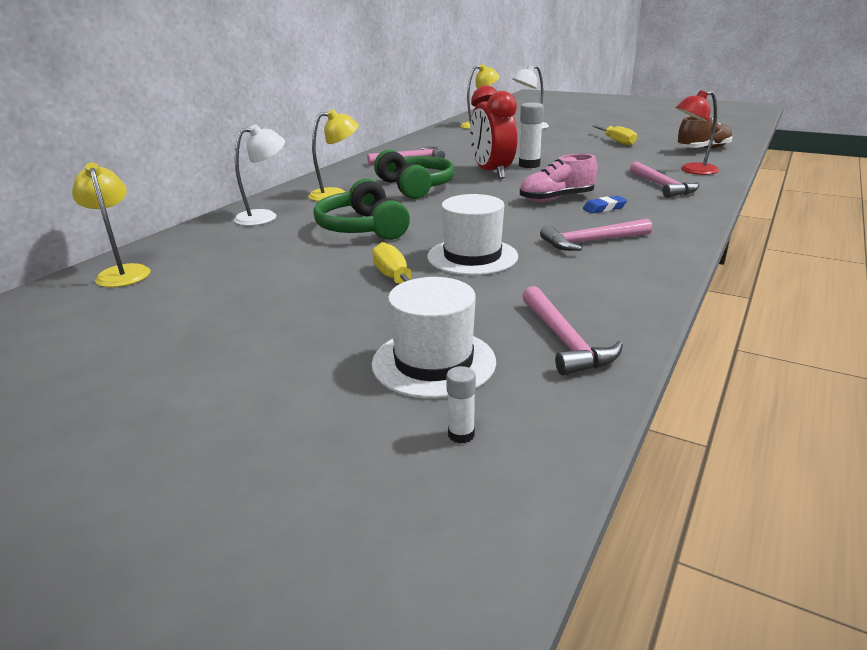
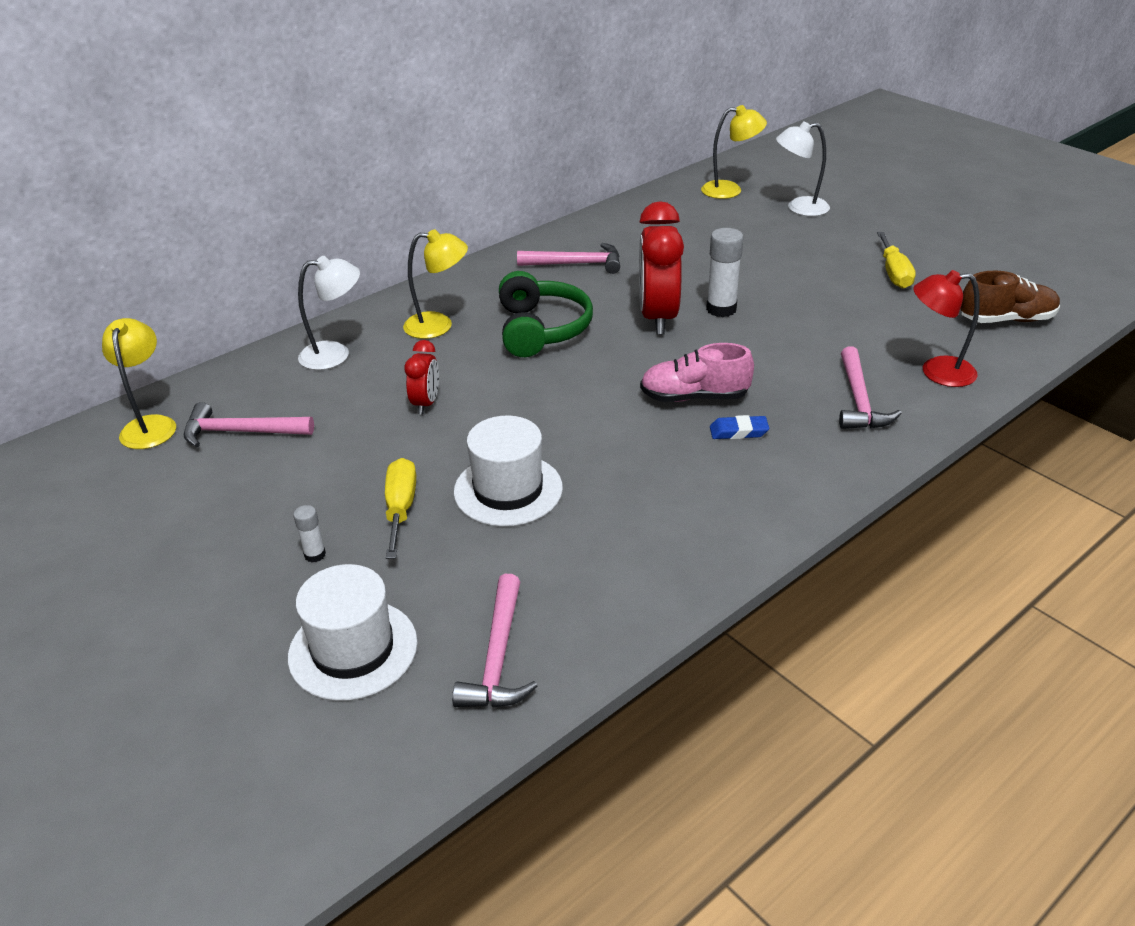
camera: 20 degrees right, 10 degrees up
(362, 228) = (426, 403): green headphones -> red clock
(461, 434) = (313, 750): white glue stick -> white glue stick (315, 555)
(591, 242) = (664, 497): pink hammer -> pink hammer (241, 432)

